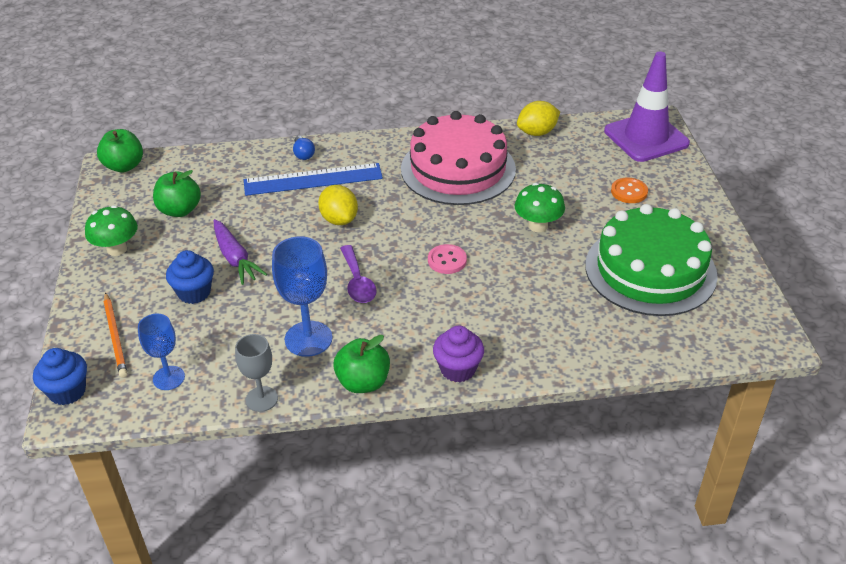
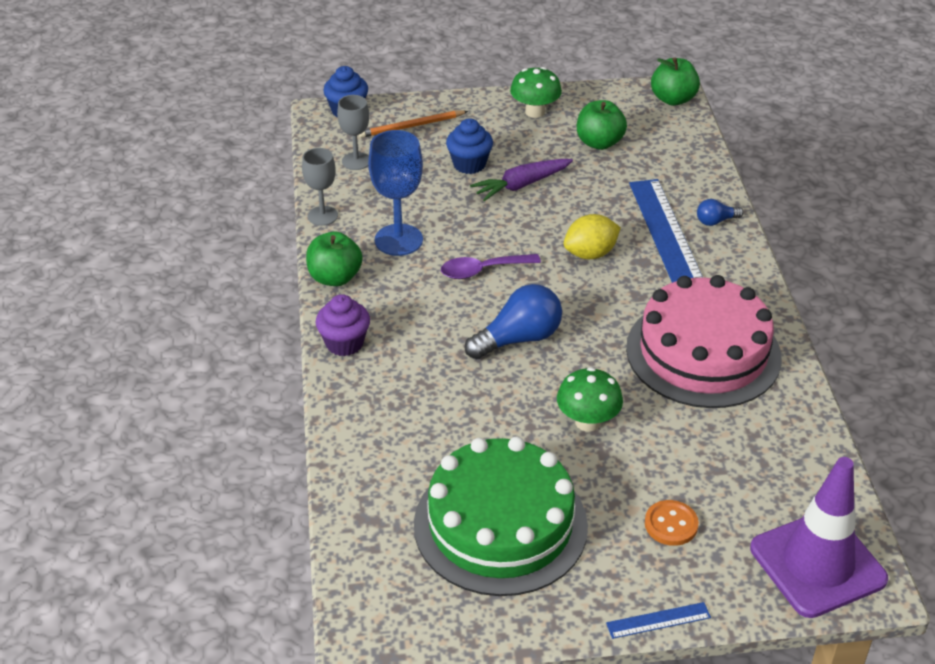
camera: 90 degrees right, 0 degrees up
(168, 378) = (356, 161): blue goblet -> grey goblet
(447, 260) = (518, 339): pink button -> blue light bulb
(537, 132) = (806, 436): yellow lemon -> none
(711, 201) = (658, 620): none -> blue ruler

